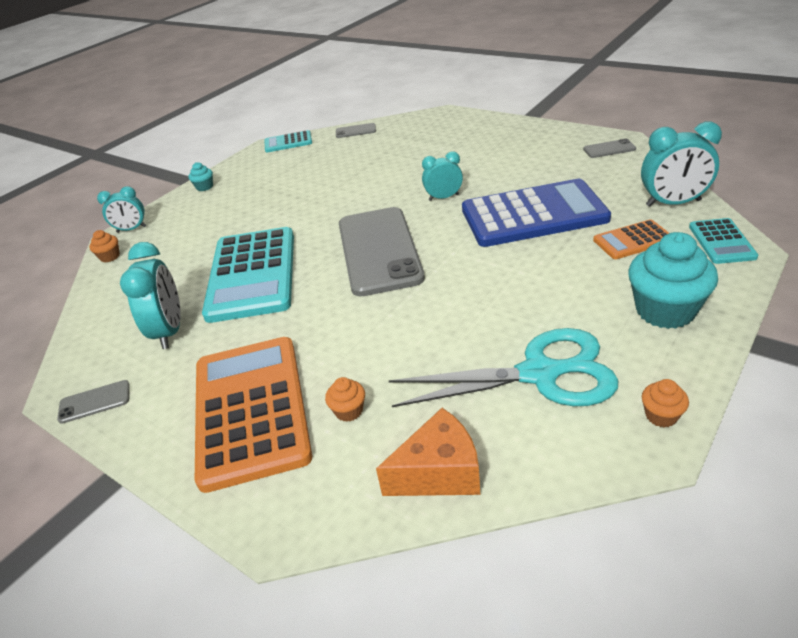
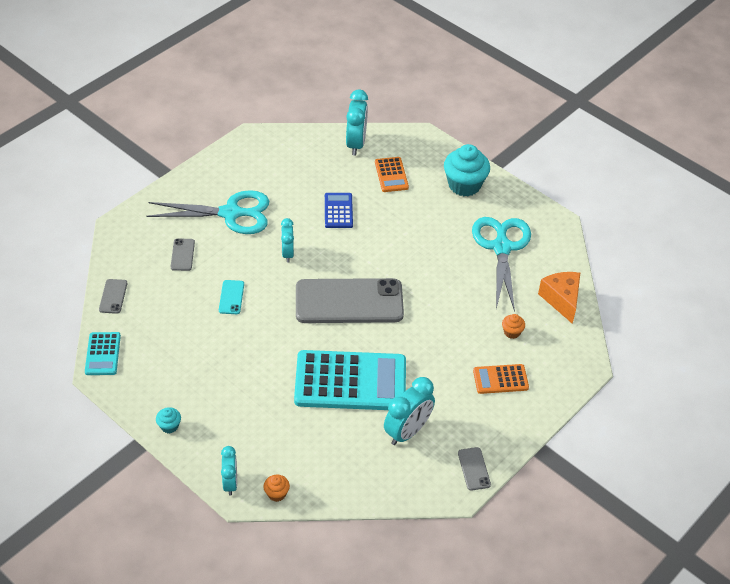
camera: 90 degrees left, 10 degrees up
(170, 331) = (407, 432): turquoise clock -> turquoise clock turned 135 degrees clockwise
(251, 410) = (500, 379): orange calculator -> orange calculator, size x0.48
(368, 181) = (231, 297): none -> turquoise phone
(489, 156) = (231, 213): none -> turquoise scissors
(533, 215) = (338, 211): blue calculator -> blue calculator, size x0.48
(609, 149) = (262, 147): grey phone -> grey phone (182, 255)
(661, 416) = (540, 213): orange cupcake -> none
(721, 242) = (408, 141): turquoise calculator -> none

